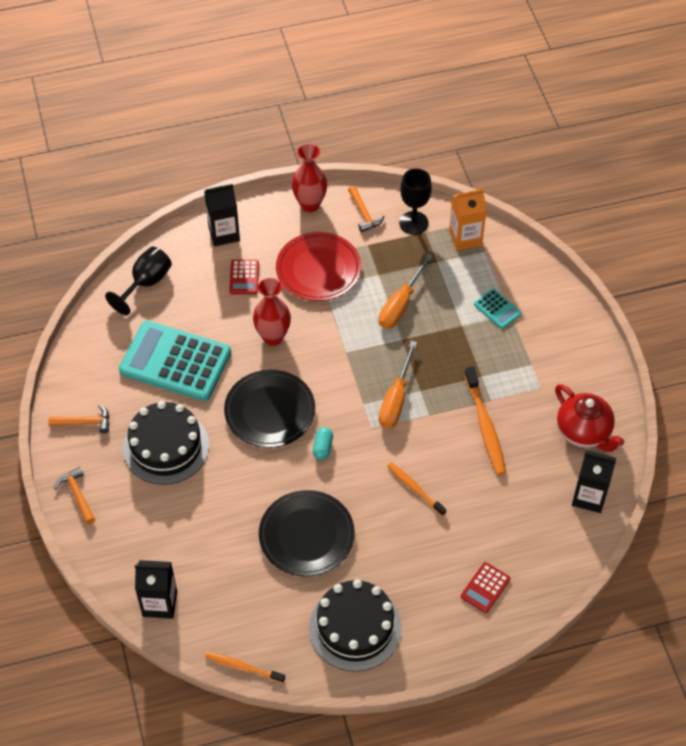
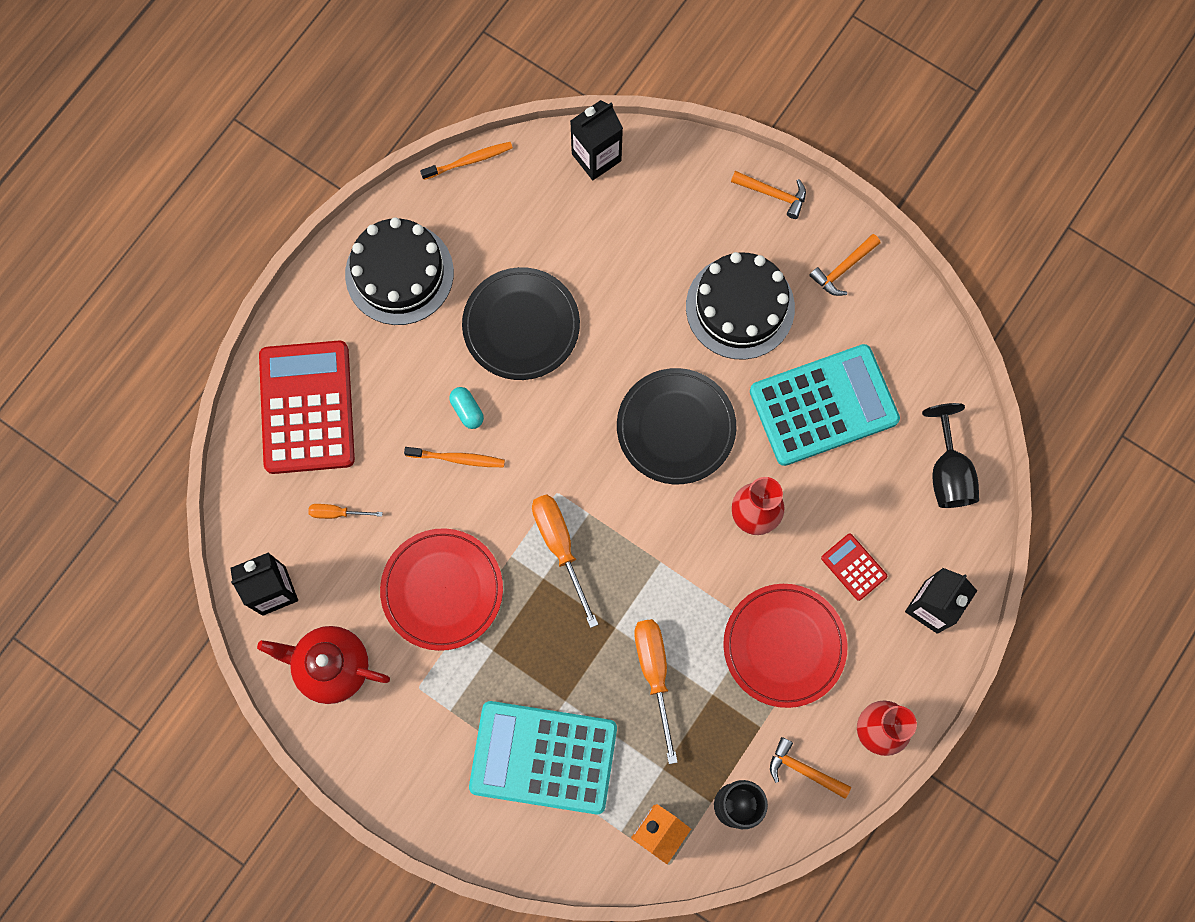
camera: 140 degrees right, 20 degrees up
(323, 448) = (586, 430): turquoise capsule -> turquoise capsule (467, 410)
(485, 426) = (442, 590): orange toothbrush -> red plate
(485, 588) = (307, 407): red calculator -> red calculator, size x2.29
(497, 309) = (543, 757): turquoise calculator -> turquoise calculator, size x2.29
(515, 511) = (337, 513): none -> orange screwdriver

